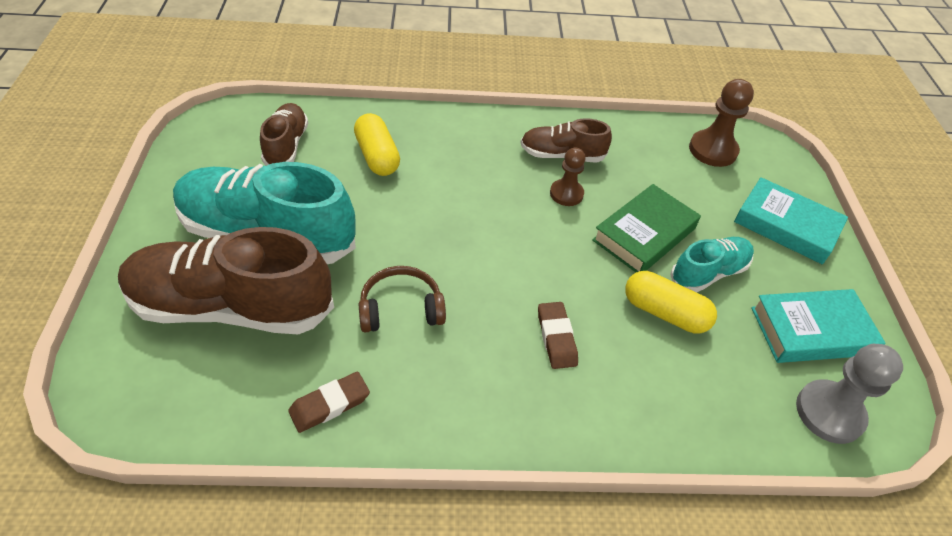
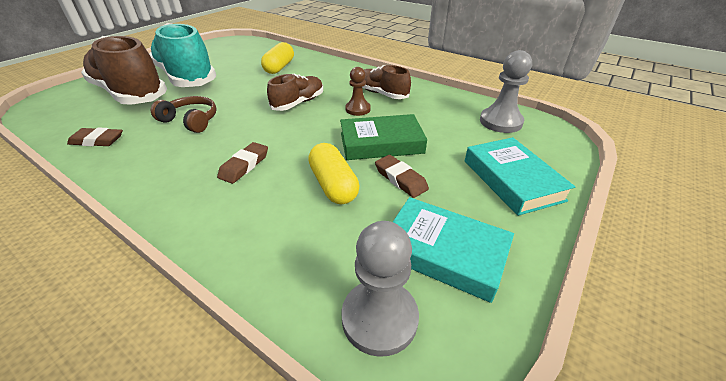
camera: 40 degrees right, 10 degrees down
(286, 145) = (246, 54): brown shoe -> brown shoe (298, 103)
(708, 273) = (400, 179): turquoise shoe -> brown eraser
(712, 150) = (500, 122): brown pawn -> grey pawn

